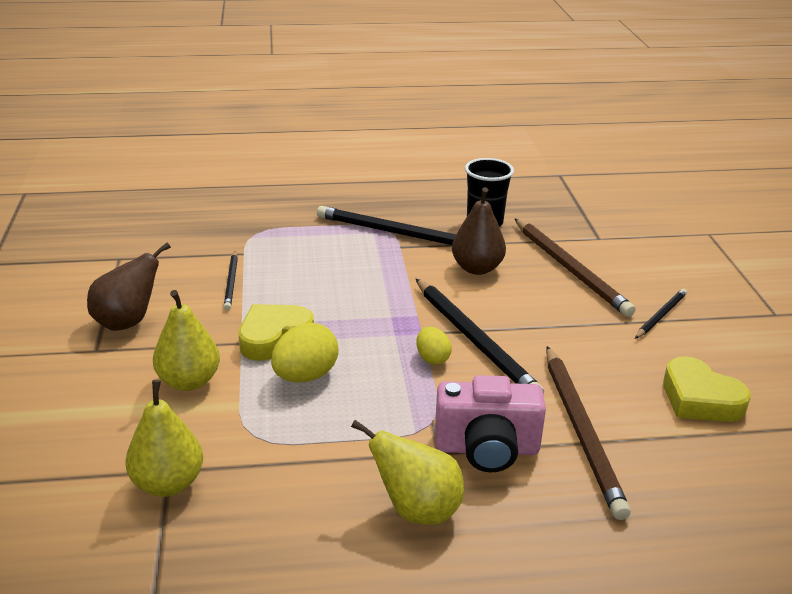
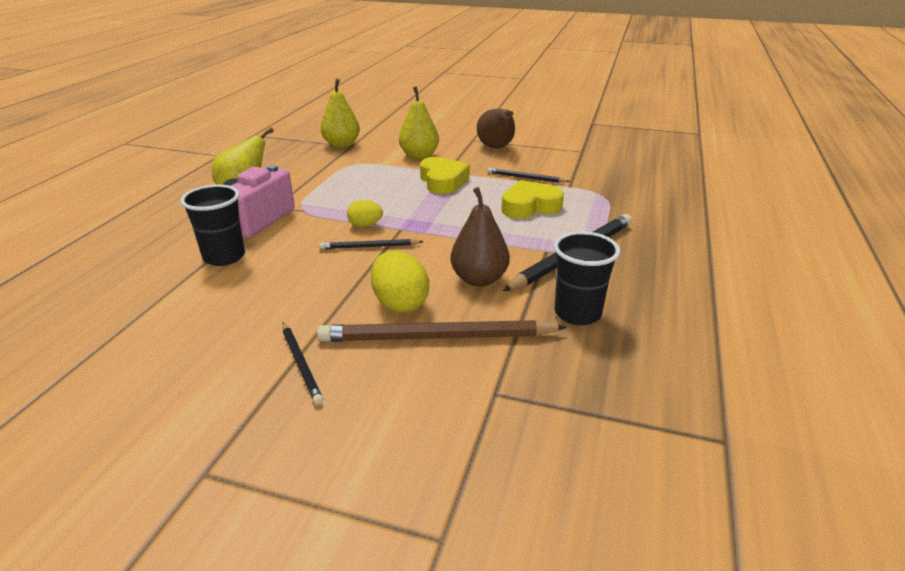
camera: 115 degrees right, 0 degrees up
(305, 376) = (391, 183): yellow egg -> yellow egg (400, 303)
(474, 340) = (369, 247): black pencil -> black pencil, size x0.52
(581, 431) = (224, 257): brown pencil -> black cup
(700, 399) = (176, 326): yellow heart -> yellow heart (530, 206)

